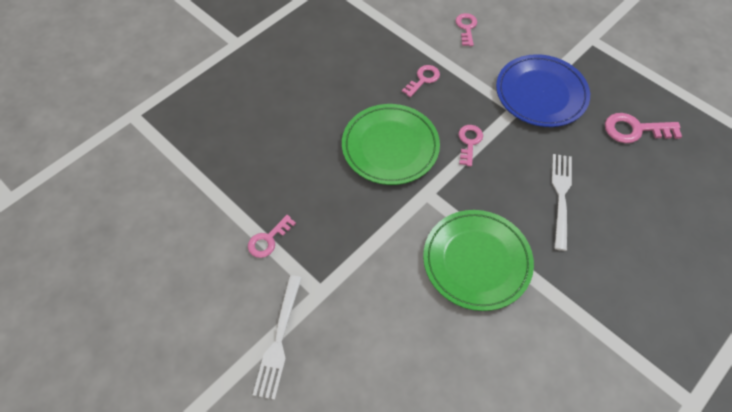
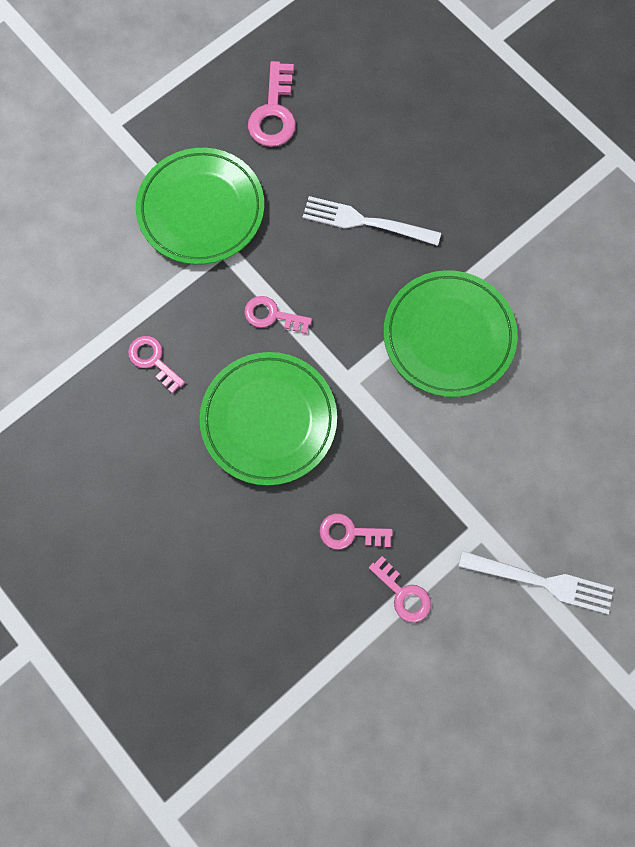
camera: 85 degrees left, 15 degrees up
(466, 27) = (60, 285): pink key -> pink key (349, 533)
(541, 94) = (201, 210): blue plate -> green plate

